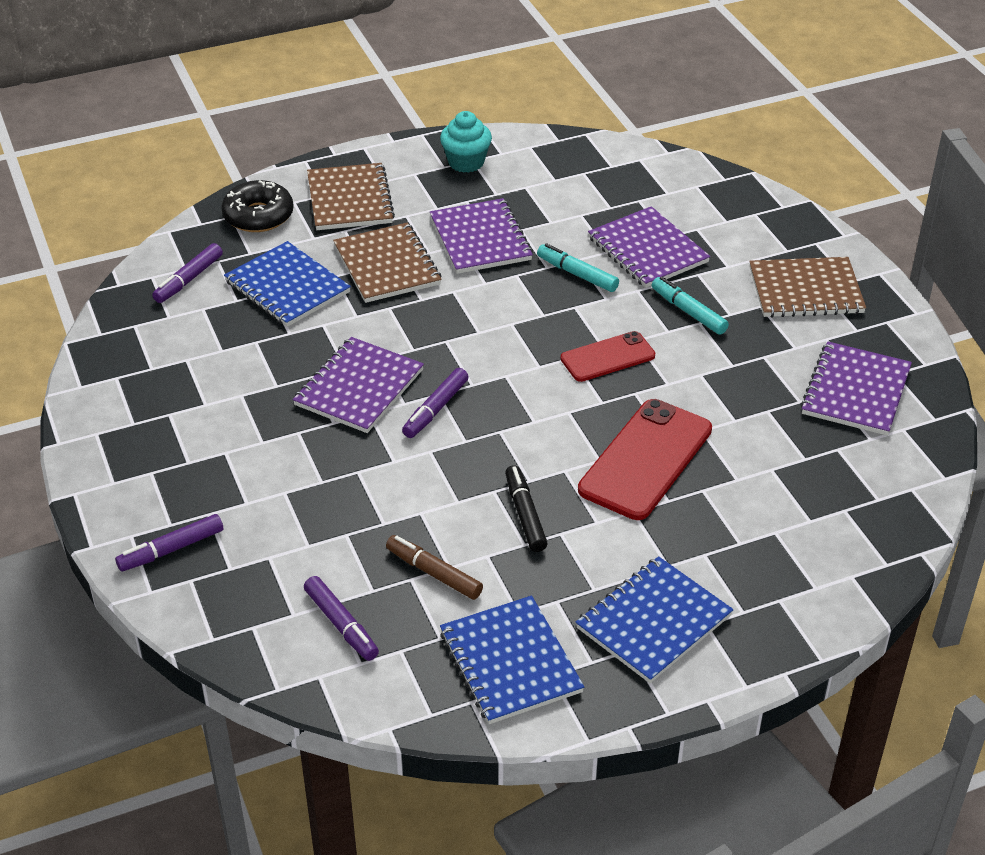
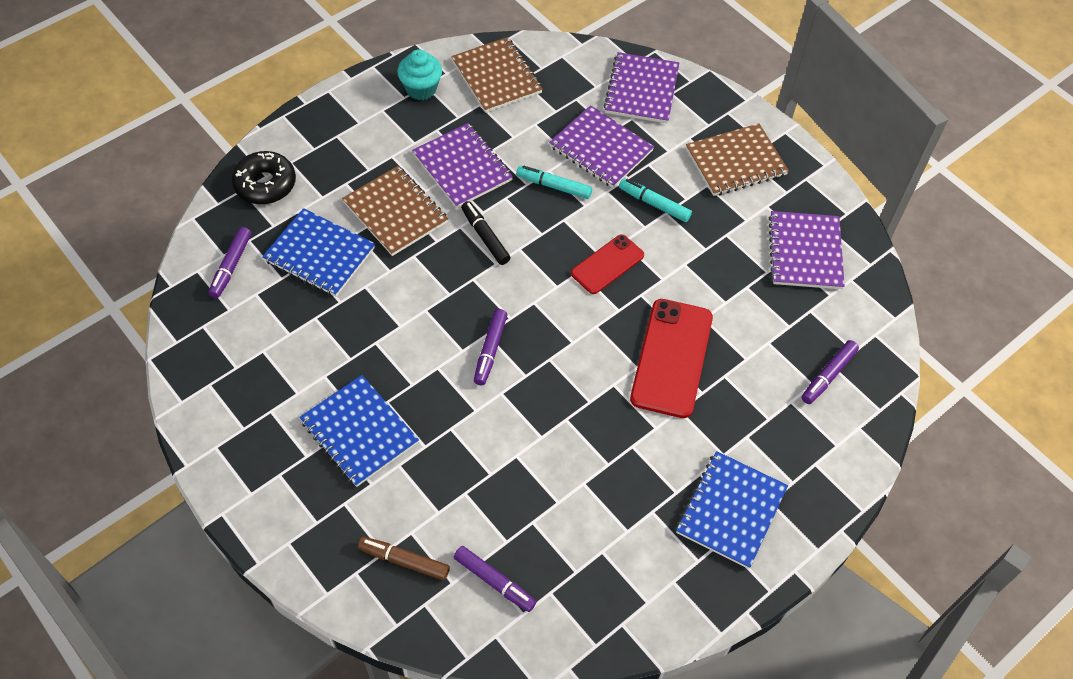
camera: 20 degrees left, 15 degrees up
(171, 549) = (327, 547): purple marker -> purple marker (828, 375)
(349, 199) = (337, 149): brown notebook -> brown notebook (496, 77)
(359, 387) = (420, 344): purple notebook -> purple notebook (641, 90)
(434, 573) = (548, 512): brown marker -> brown marker (404, 561)
(510, 662) = (638, 579): blue notebook -> blue notebook (359, 432)
(525, 514) = (598, 435): black marker -> black marker (485, 237)

